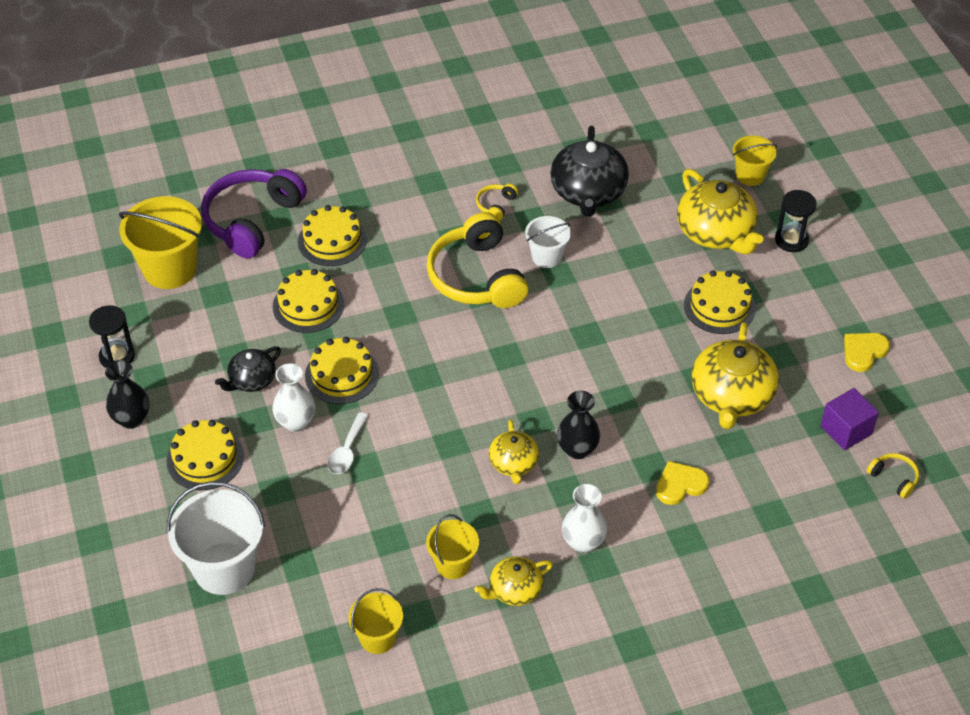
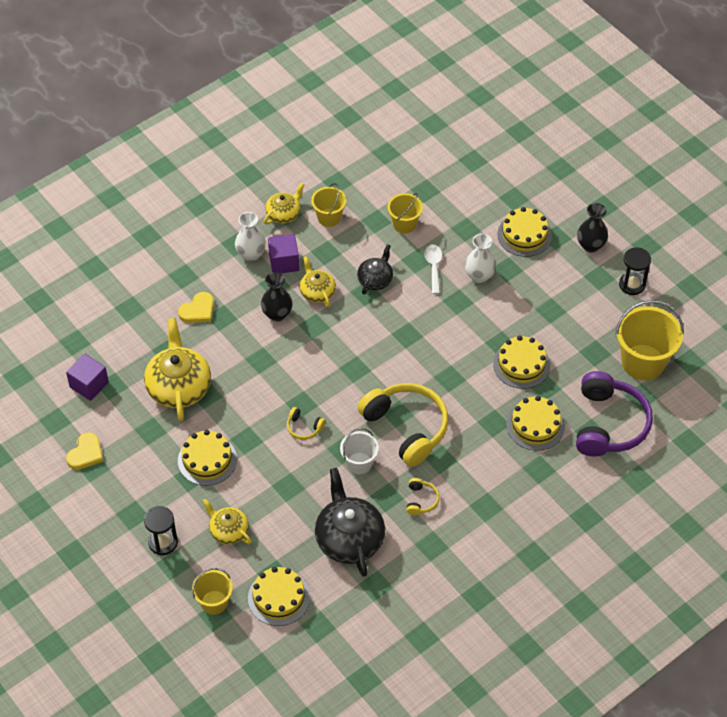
camera: 160 degrees right, 5 degrees up
(224, 568) = (469, 175): white bucket -> none
(251, 380) = (527, 296): black teapot -> black teapot (375, 279)
(342, 374) = (467, 319): yellow cake -> yellow cake (278, 597)
(377, 638) = (355, 164): yellow bucket -> yellow bucket (404, 224)
(542, 517) = (284, 262): none -> purple cube
(716, 232) = (228, 530): yellow teapot -> yellow teapot, size x0.56
(894, 478) = (49, 359): yellow headphones -> yellow headphones (304, 428)

